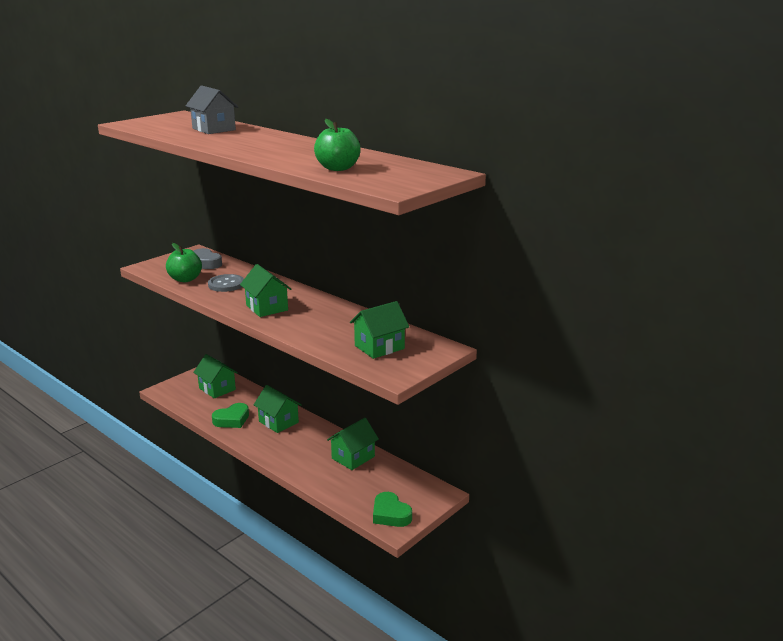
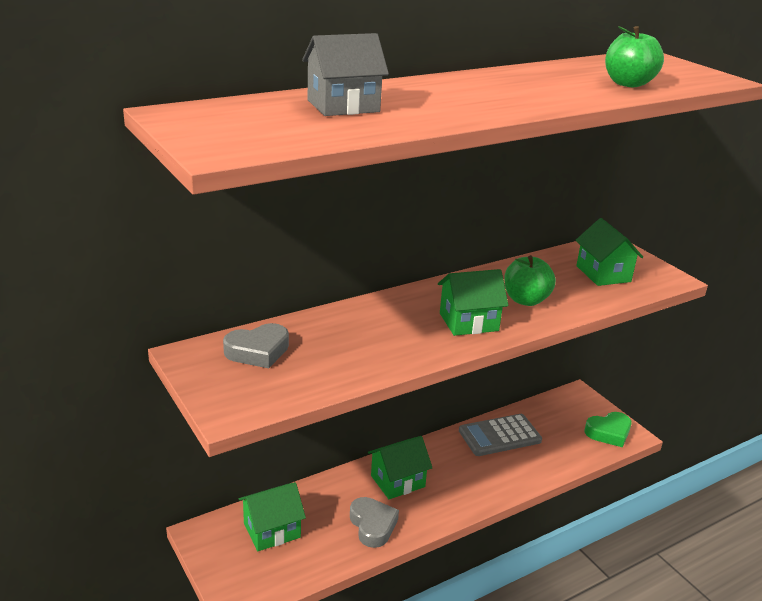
camera: 75 degrees left, 5 degrees up
(185, 279) = (321, 375): green apple -> green apple (525, 300)
(226, 284) = (365, 342): grey button -> none
(232, 420) = (372, 525): green heart -> grey heart
(353, 457) = (499, 436): green house -> grey calculator

